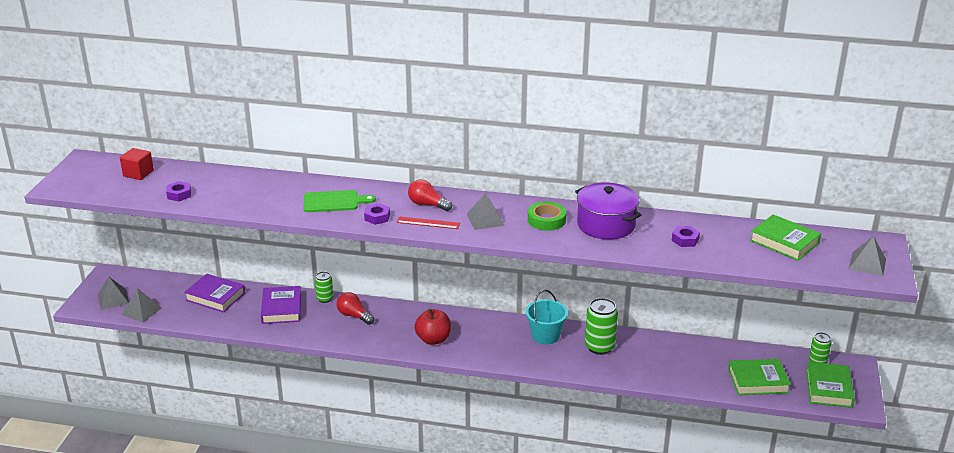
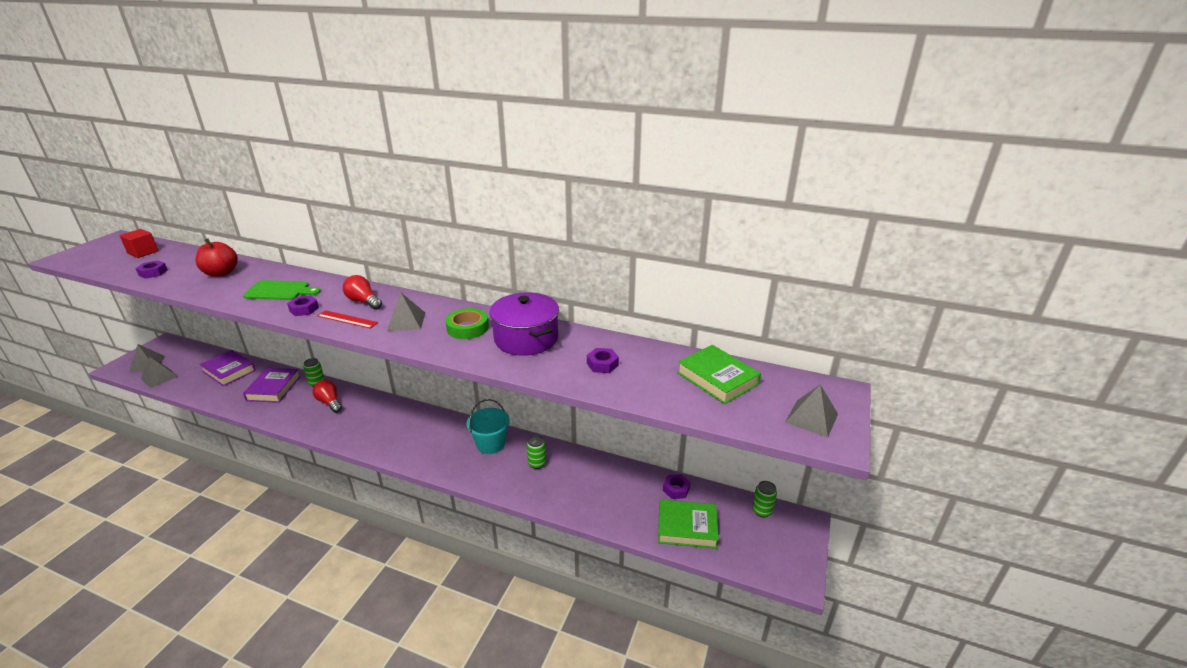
camera: 10 degrees right, 0 degrees up
(433, 339) = (383, 435): red apple -> red apple (221, 273)
(599, 347) = (537, 463): green can -> green can, size x0.59
(737, 353) = (676, 489): none -> purple nut
(828, 388) = (764, 549): green book -> none

